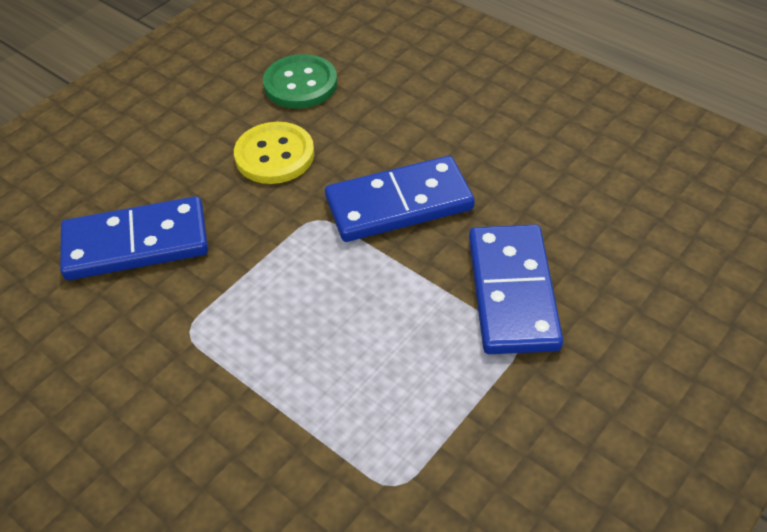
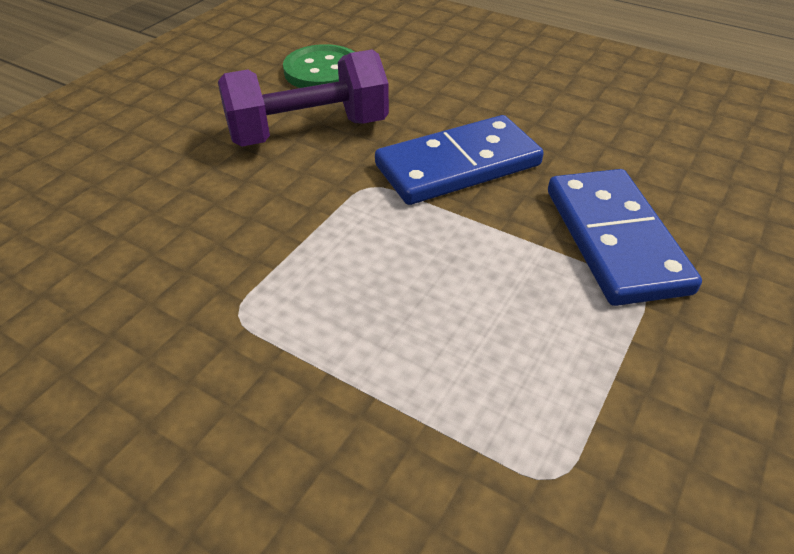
camera: 10 degrees left, 5 degrees down
(136, 243) = (158, 224): blue domino -> none
(274, 155) = (308, 131): yellow button -> purple dumbbell

